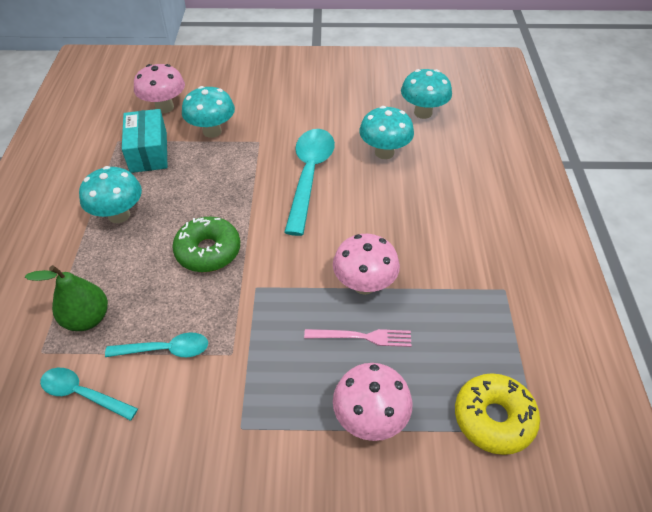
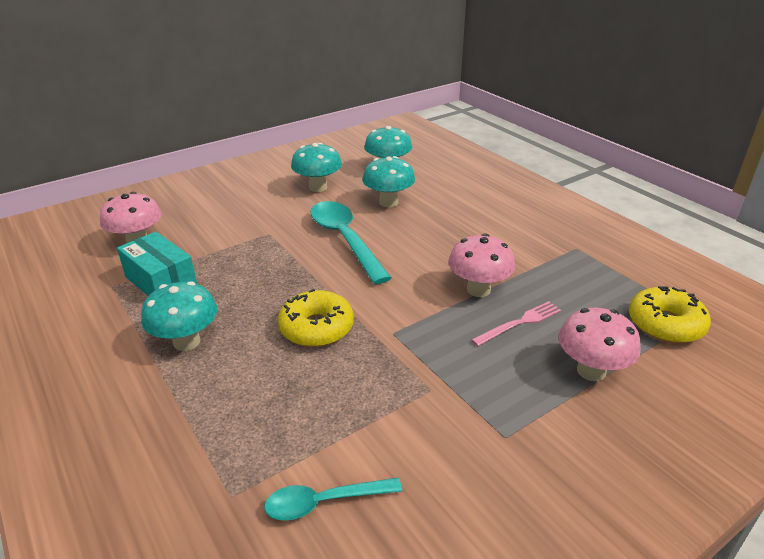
camera: 35 degrees left, 15 degrees down
(87, 319) = (252, 439): green pear -> none
(166, 350) = (366, 419): turquoise spoon -> none
(208, 251) = (316, 328): green donut -> yellow donut
(212, 131) = (212, 242): turquoise mushroom -> turquoise mushroom (318, 187)

